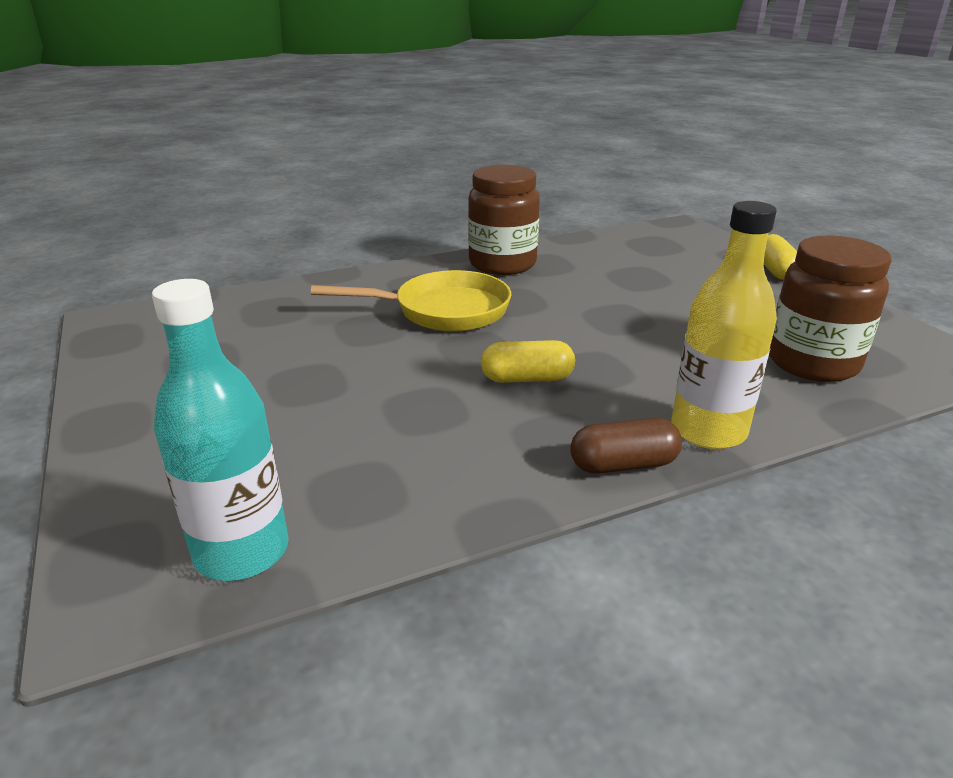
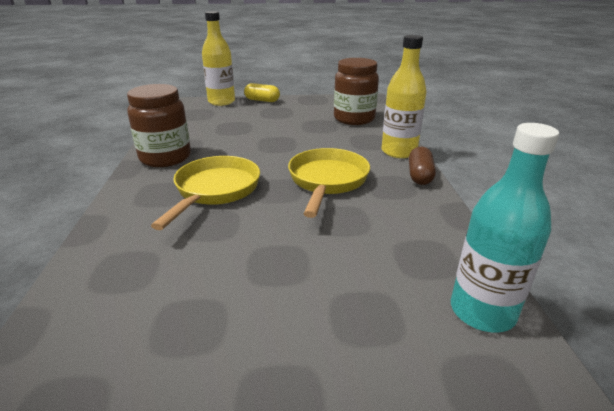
camera: 70 degrees left, 0 degrees up
(527, 378) = (327, 181): yellow capsule -> yellow pan
(722, 246) = (221, 102): none -> yellow bottle

